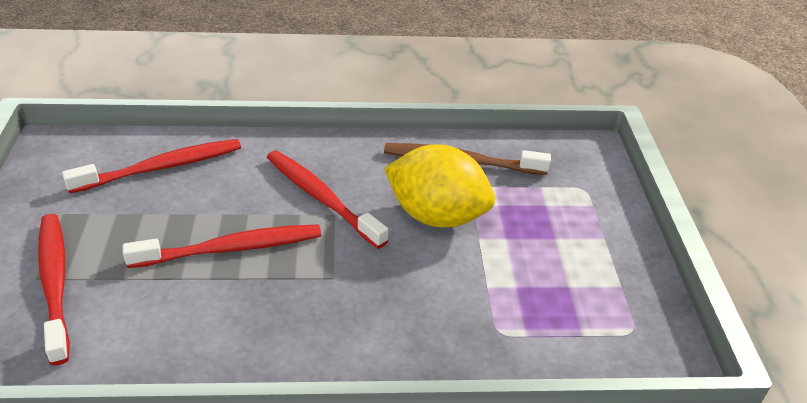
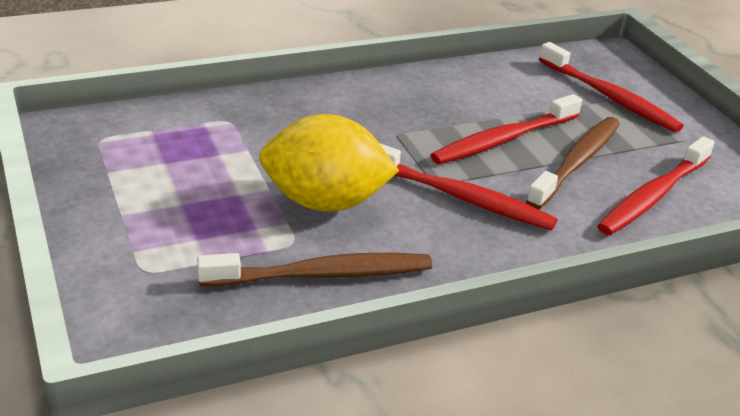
camera: 160 degrees right, 5 degrees down
(189, 210) = (576, 162): none -> brown toothbrush

